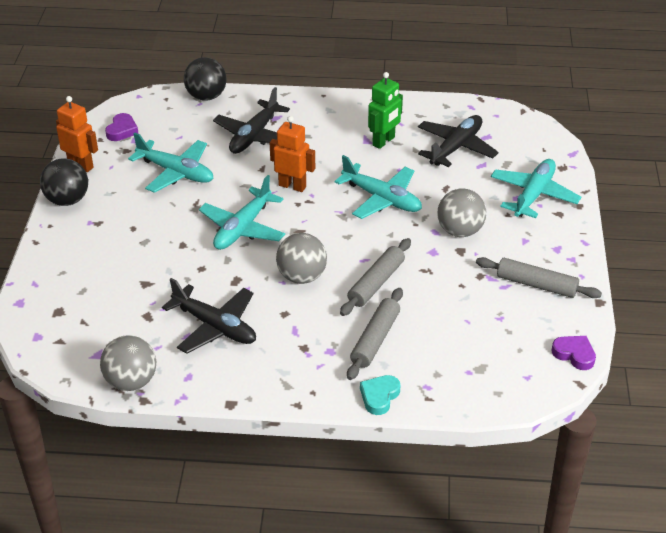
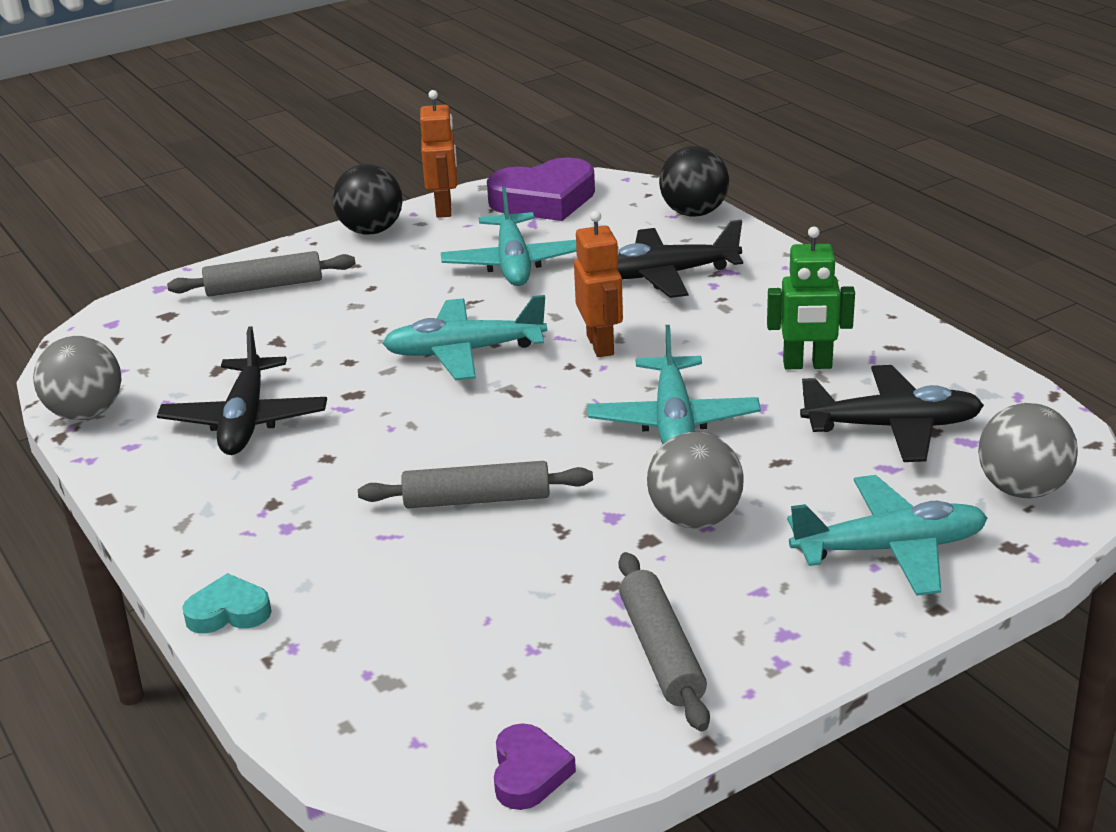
camera: 55 degrees right, 10 degrees down
(122, 130) = (544, 200): purple heart -> purple heart, size x1.94
(302, 276) = (419, 436): grey ball -> grey ball (1022, 489)
(375, 339) = (351, 553): grey rolling pin -> grey rolling pin (264, 286)

